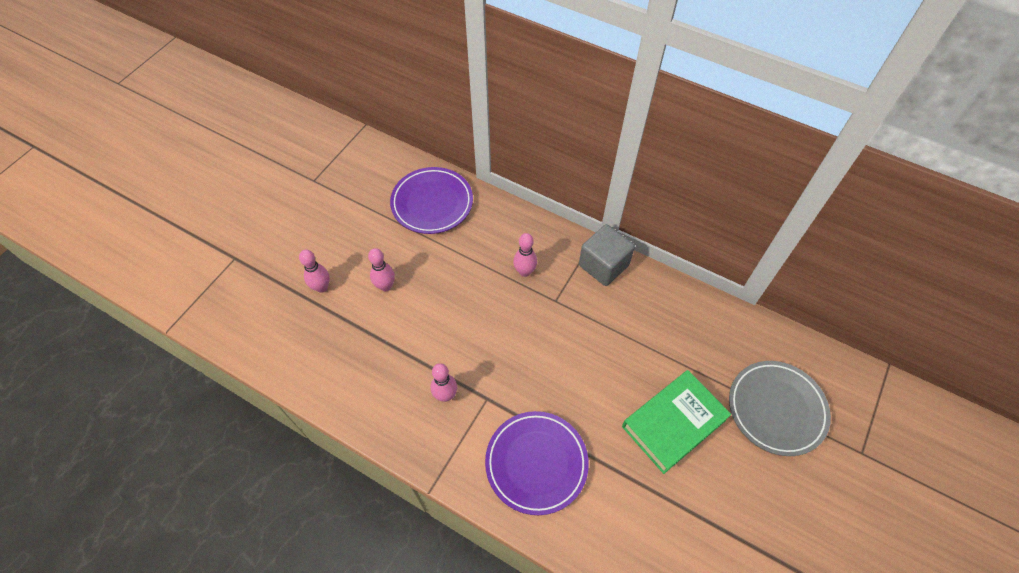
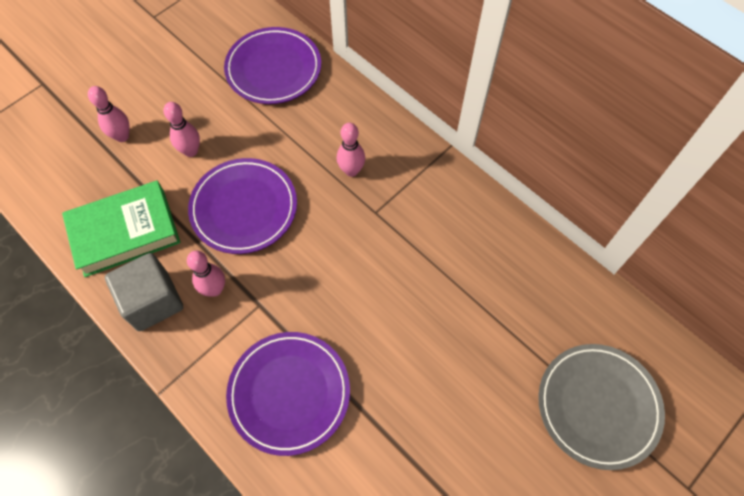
camera: 15 degrees right, 5 degrees up
(447, 323) = (244, 208): none -> purple plate
(603, 265) = (446, 184): grey cube -> grey cube (153, 301)
(673, 423) = (465, 390): green book -> green book (125, 232)

